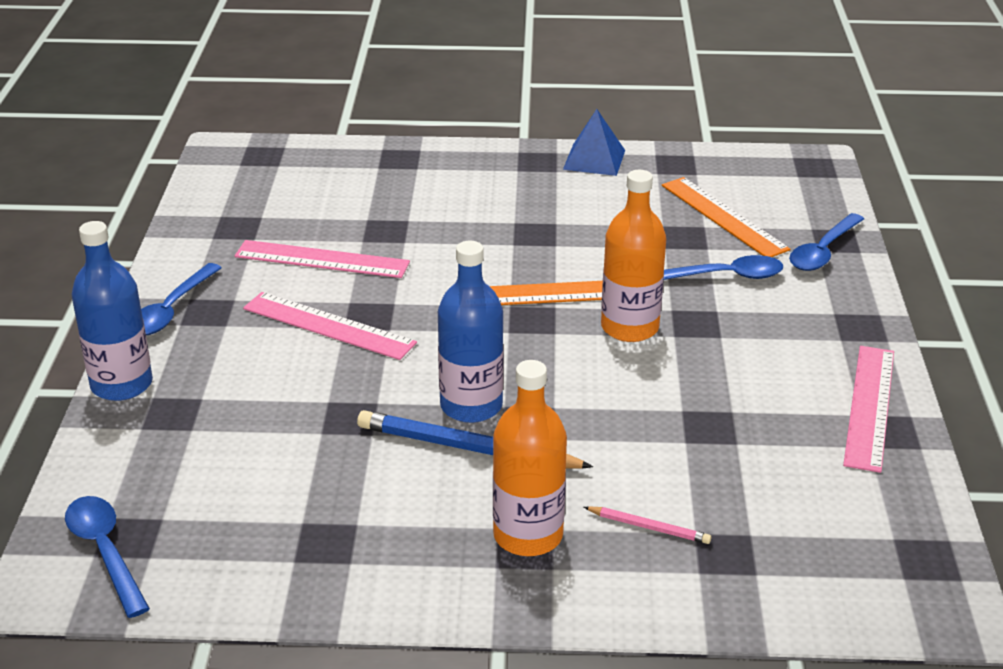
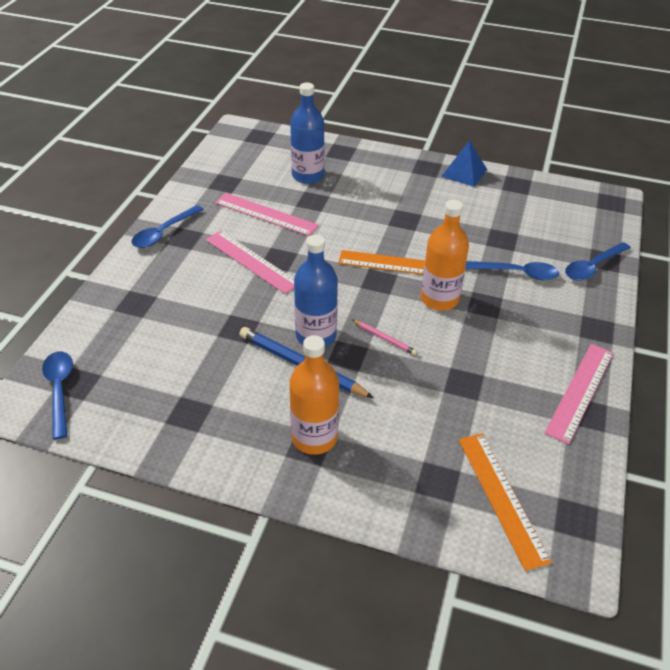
camera: 15 degrees right, 10 degrees up
(122, 384) = (115, 278): blue bottle -> blue bottle (308, 175)
(649, 527) = (394, 450): pink pencil -> pink pencil (385, 339)
(723, 217) = (534, 229): orange ruler -> orange ruler (502, 497)

